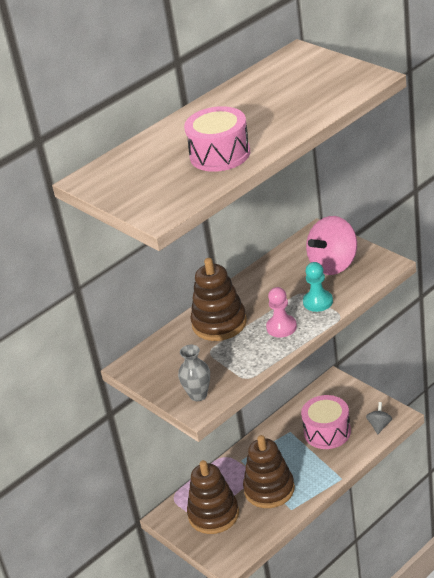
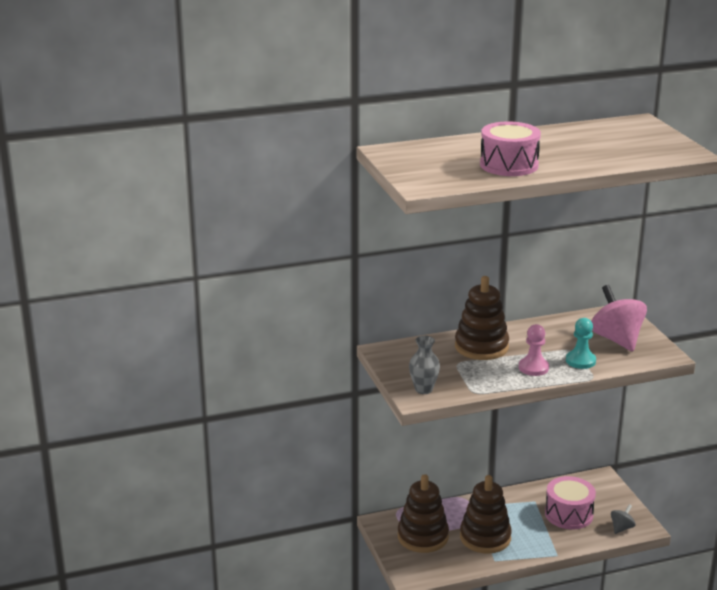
camera: 20 degrees right, 10 degrees down
(333, 264) = (616, 339): pink spinning top -> pink spinning top turned 90 degrees clockwise

